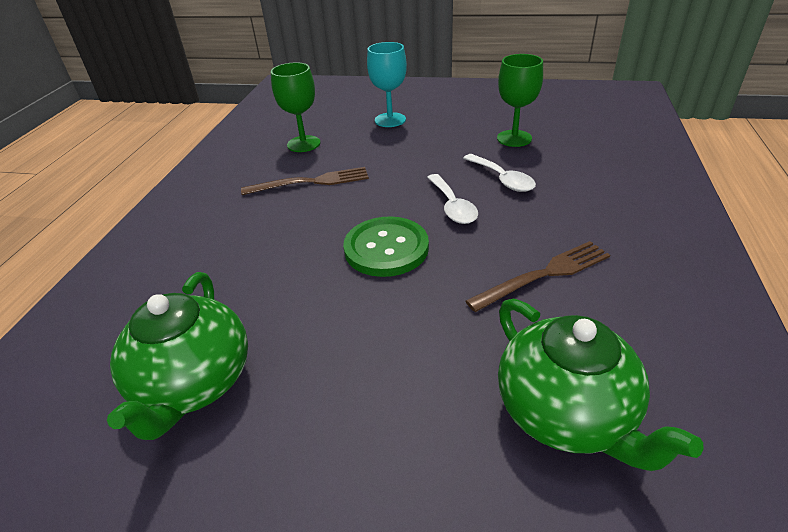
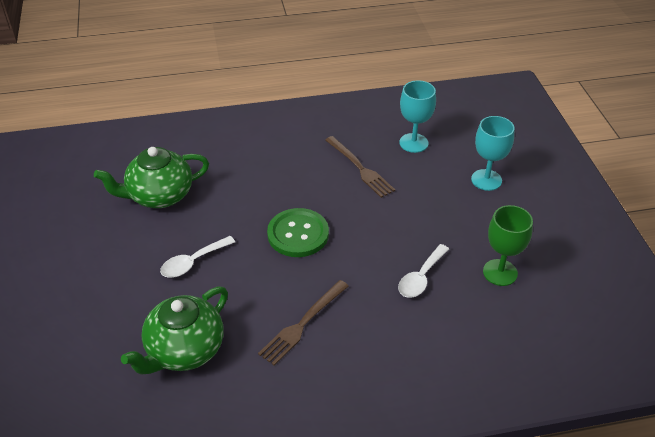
camera: 65 degrees right, 5 degrees up
(303, 144) = (413, 143): green goblet -> turquoise goblet
(452, 206) = (365, 256): white spoon -> white spoon (193, 262)
(544, 275) = (302, 324): brown fork -> brown fork turned 90 degrees clockwise

